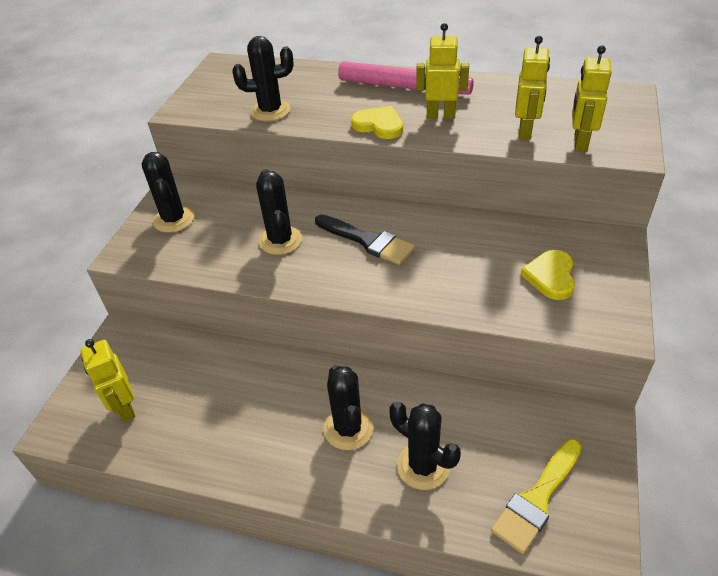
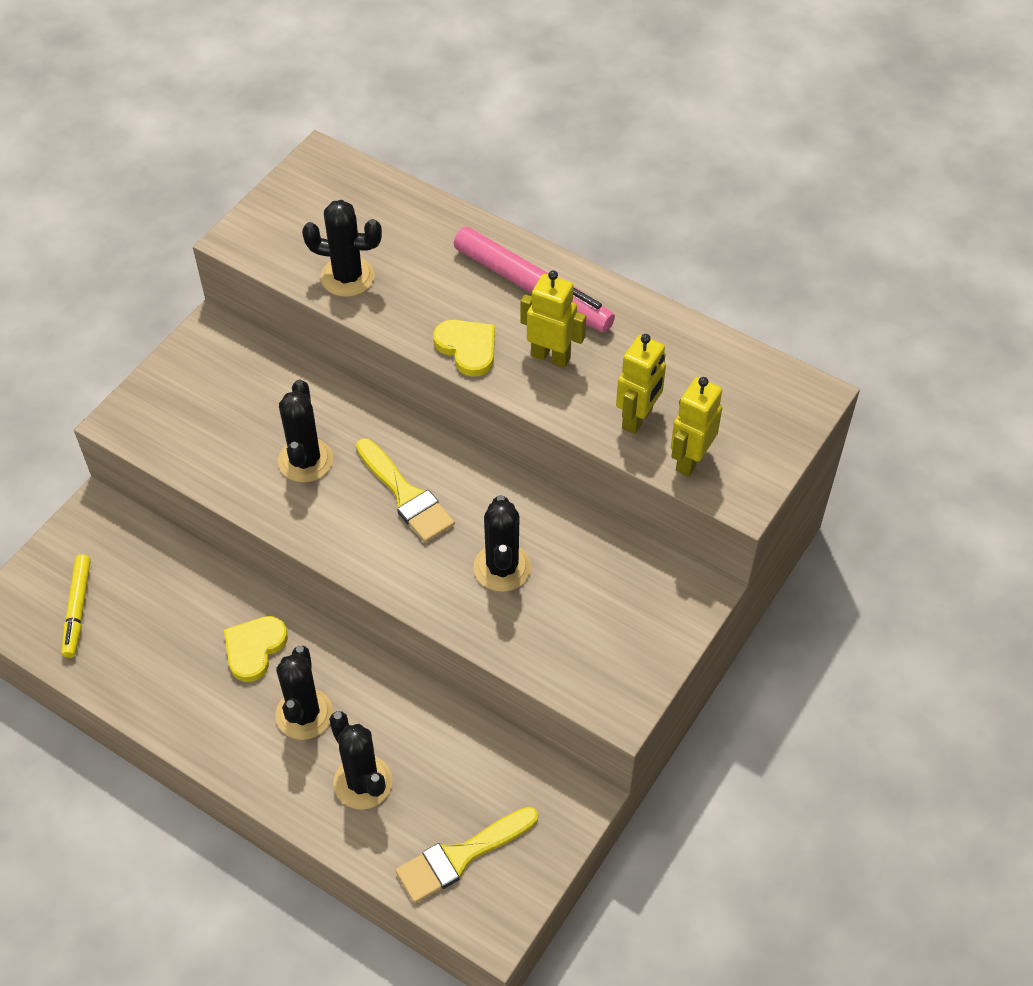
camera: 15 degrees right, 10 degrees up
(125, 408) = (77, 609): yellow robot -> yellow marker
(174, 219) = (193, 386): black cactus -> black cactus (502, 567)
(367, 241) = (406, 495): black brush -> yellow brush
(550, 276) = (588, 616): yellow heart -> yellow heart (254, 648)

